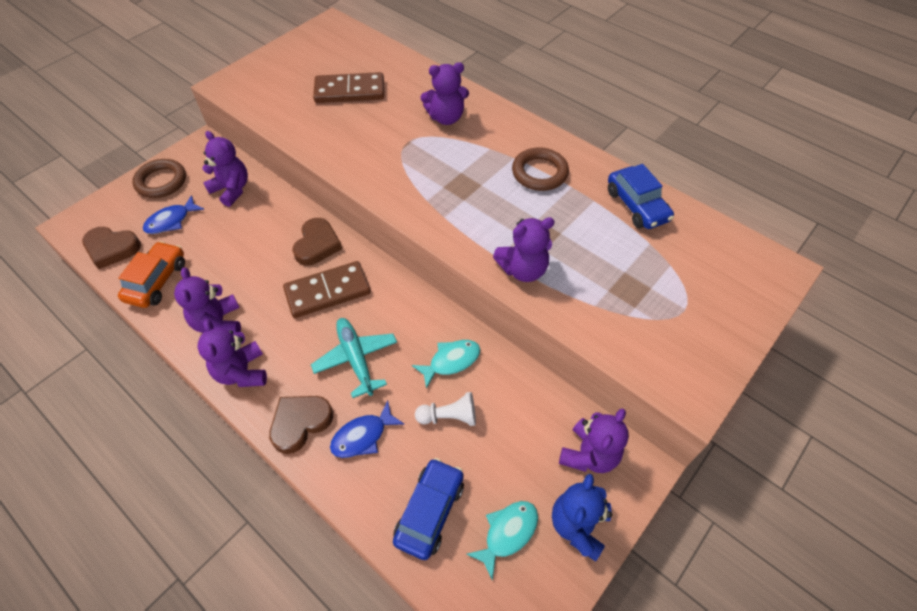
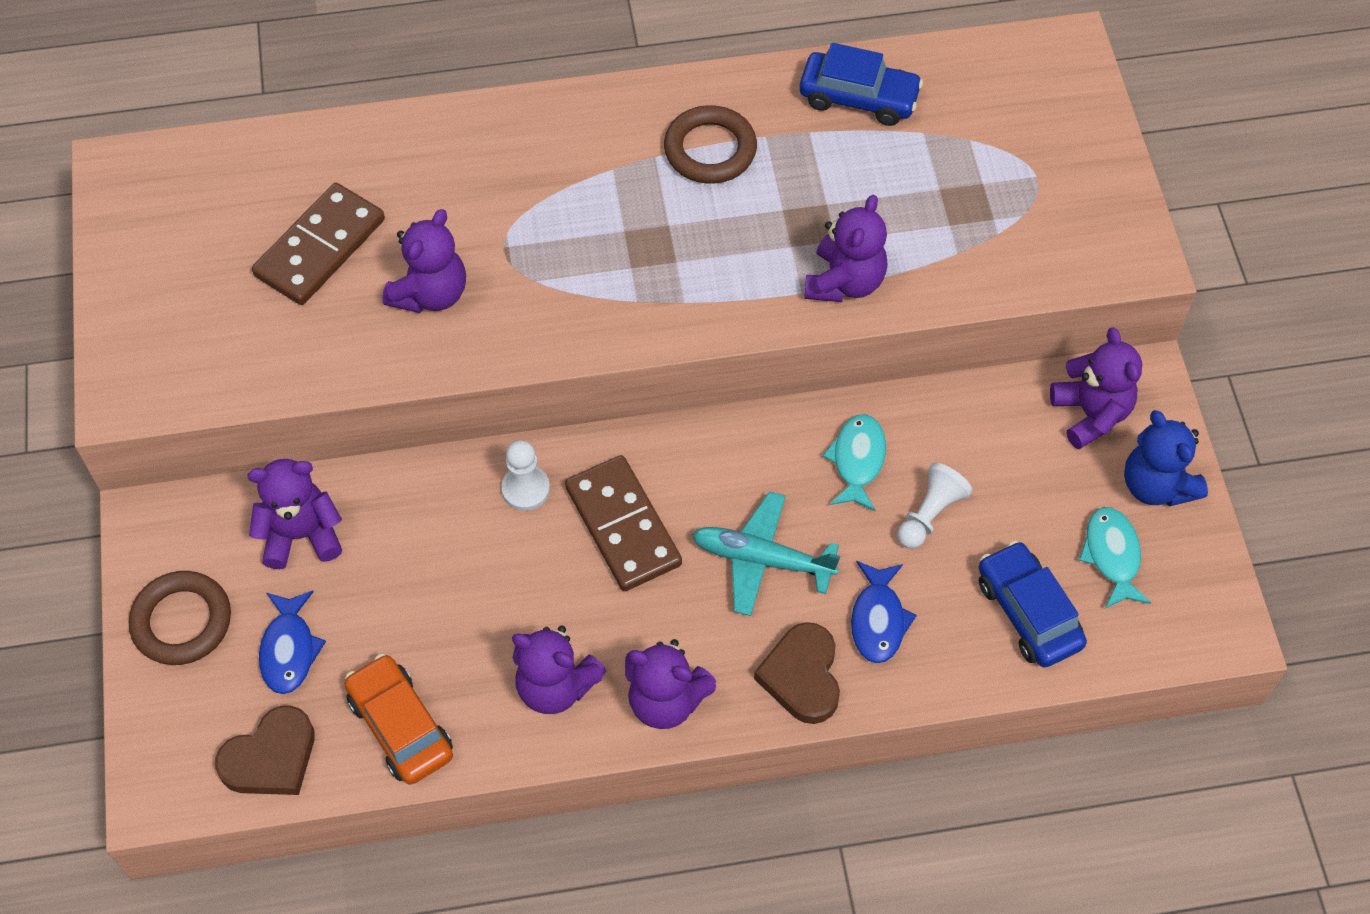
camera: 50 degrees left, 5 degrees up
(317, 245) = (525, 489): brown heart -> white pawn
(327, 291) = (622, 526): brown domino -> brown domino turned 45 degrees counterclockwise
(446, 118) = (502, 174): purple teddy bear -> purple teddy bear (431, 293)

